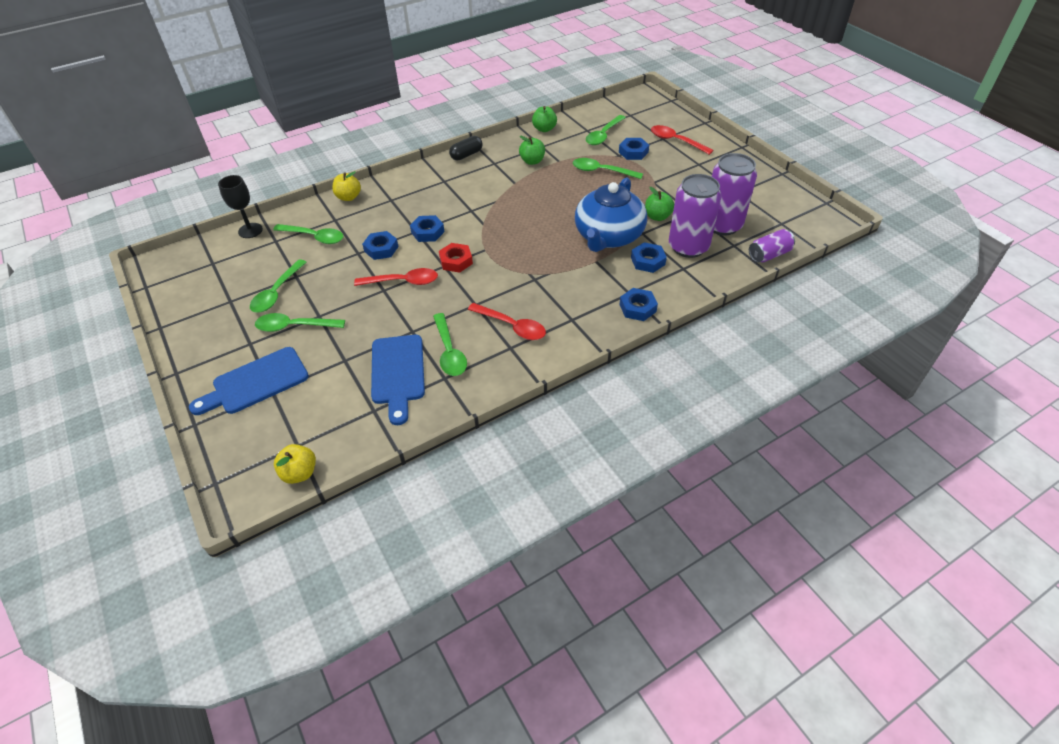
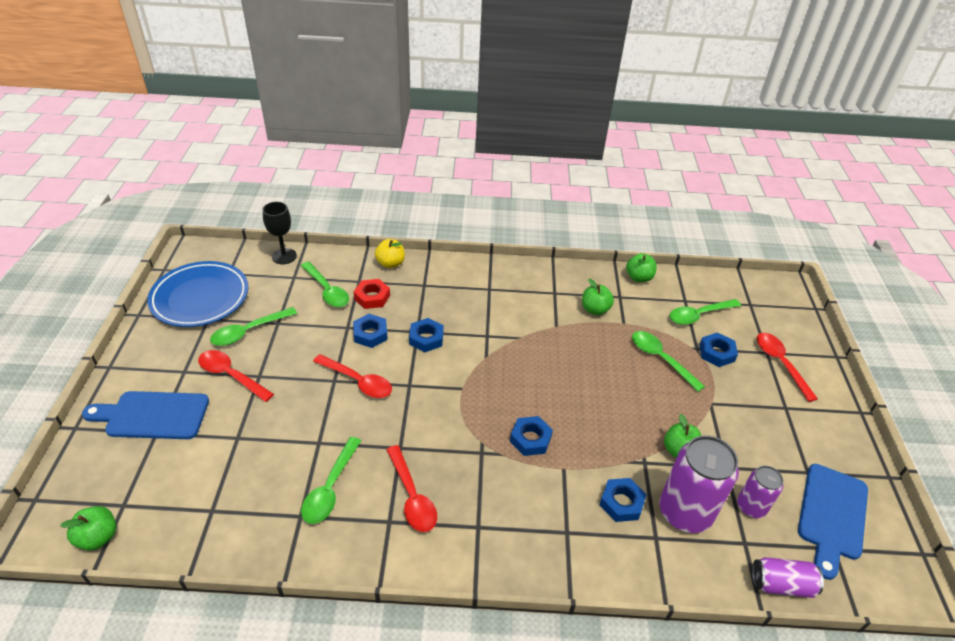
camera: 30 degrees right, 5 degrees down
(206, 290) = (200, 298): none -> blue plate
(294, 326) = (231, 375): green spoon -> red spoon
(300, 473) = (98, 537): yellow apple -> green apple
(397, 373) = (266, 482): blue cutting board -> blue cutting board (831, 515)
(456, 261) = (424, 386): red nut -> red nut (372, 297)
(466, 155) = (535, 270): black capsule -> none
(608, 236) = (602, 445): blue teapot -> none
(637, 308) = (560, 558): blue nut -> blue nut (530, 439)
(722, 225) = (751, 507): purple can -> purple can, size x0.56

